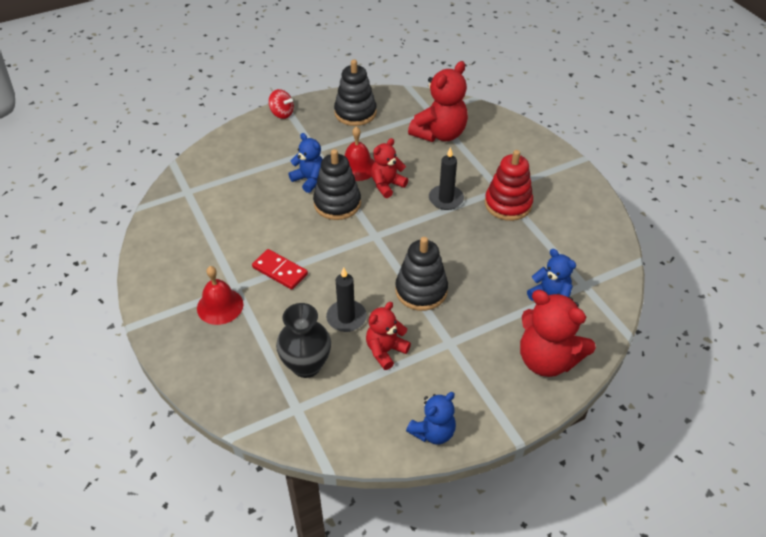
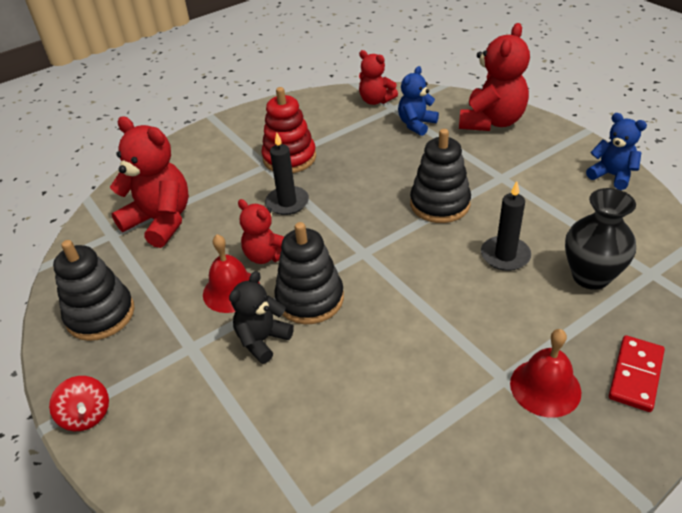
camera: 95 degrees left, 5 degrees down
(280, 271) = (455, 334): red domino -> red domino (635, 375)
(282, 113) = (87, 415): red spinning top -> red spinning top turned 120 degrees clockwise
(309, 180) = (262, 340): blue teddy bear -> black teddy bear
(385, 351) = (535, 218): red teddy bear -> red teddy bear (376, 101)

